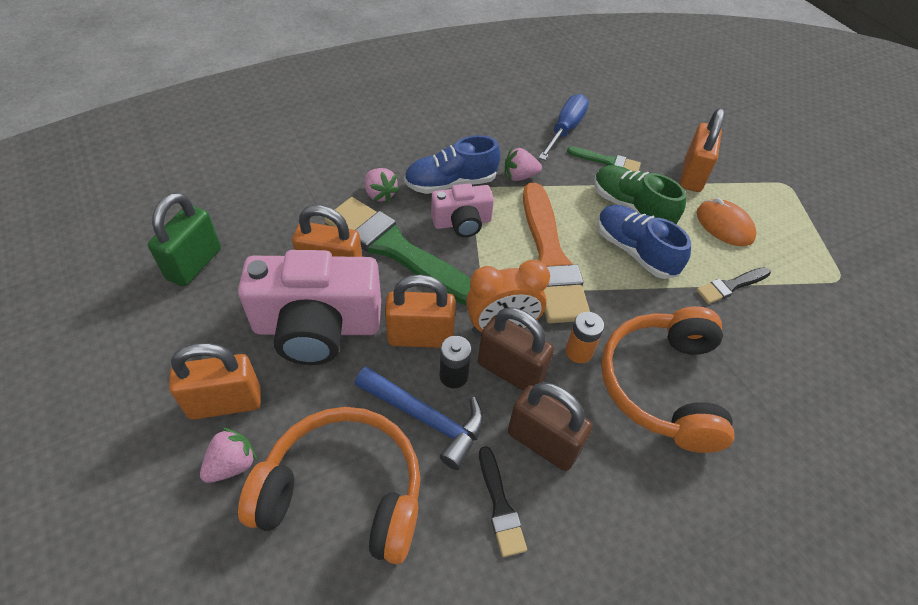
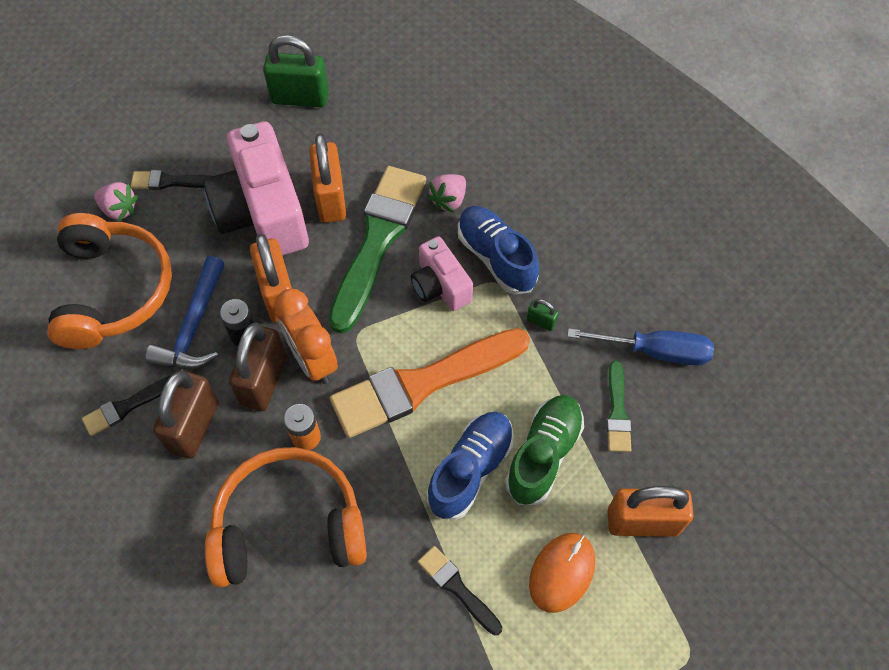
camera: 75 degrees right, 10 degrees up
(225, 403) = (170, 182): orange padlock -> black brush
(519, 176) = (541, 322): pink strawberry -> green padlock

